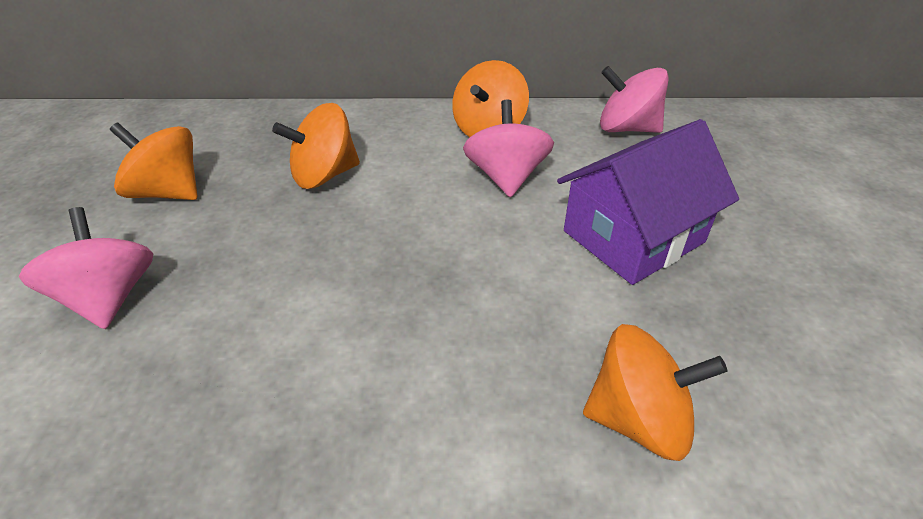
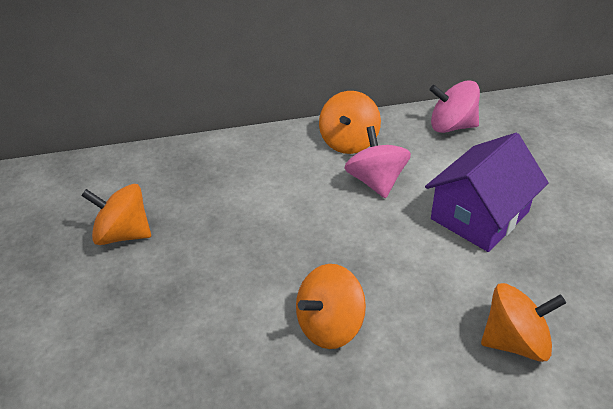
camera: 10 degrees left, 0 degrees up
(109, 298) = (126, 324): pink spinning top -> none
(324, 175) = (239, 201): orange spinning top -> orange spinning top (329, 325)

